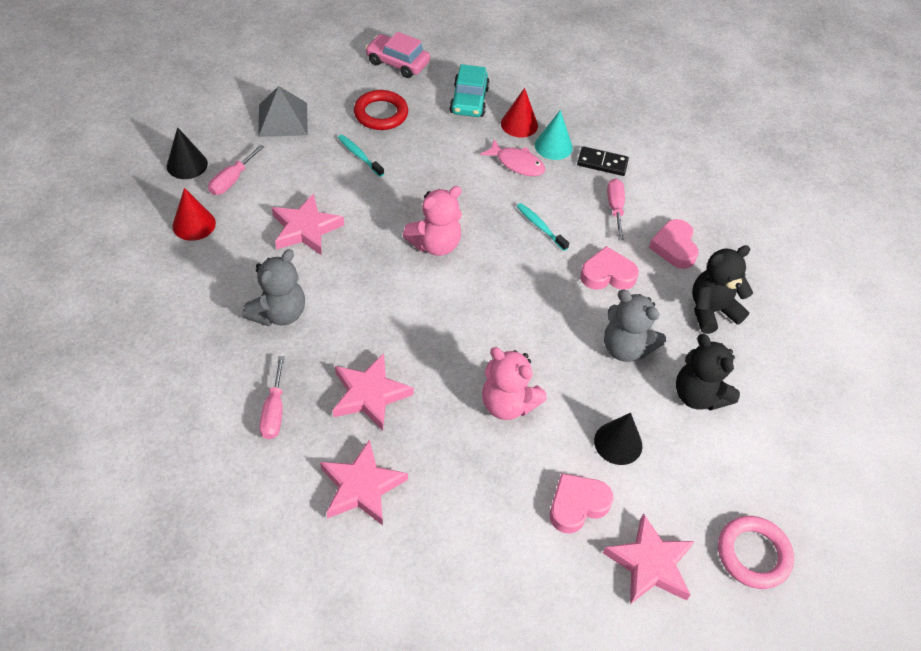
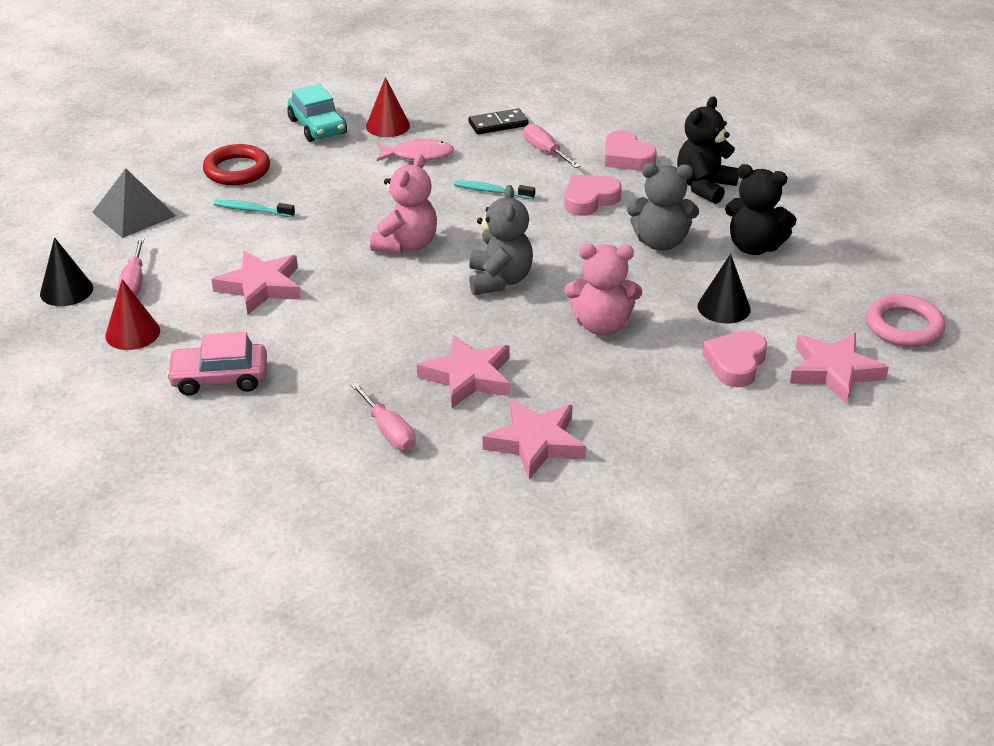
camera: 30 degrees left, 15 degrees down
(279, 313) = (308, 360): grey teddy bear -> grey teddy bear (499, 280)
(397, 63) = (209, 125): pink car -> pink car (219, 378)
(553, 146) = (439, 129): turquoise cone -> none

